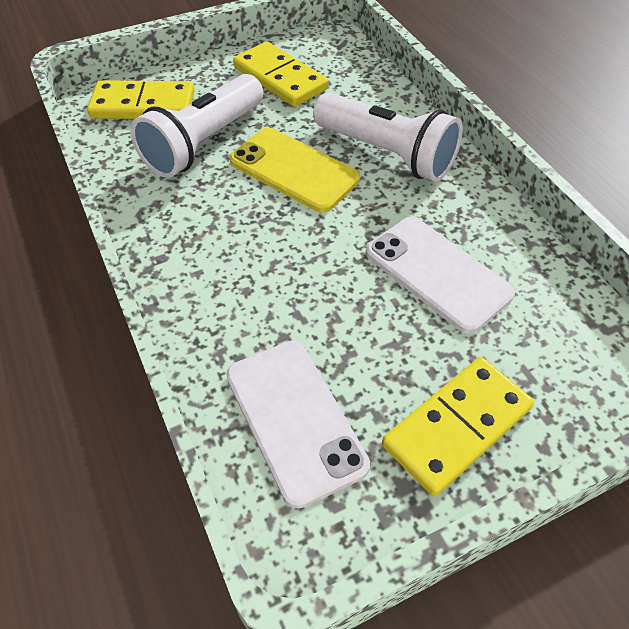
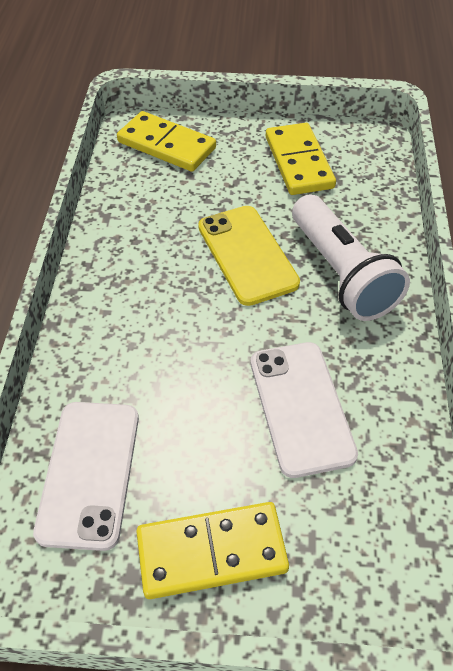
camera: 30 degrees right, 0 degrees up
(203, 143) = (190, 199): white flashlight -> none

